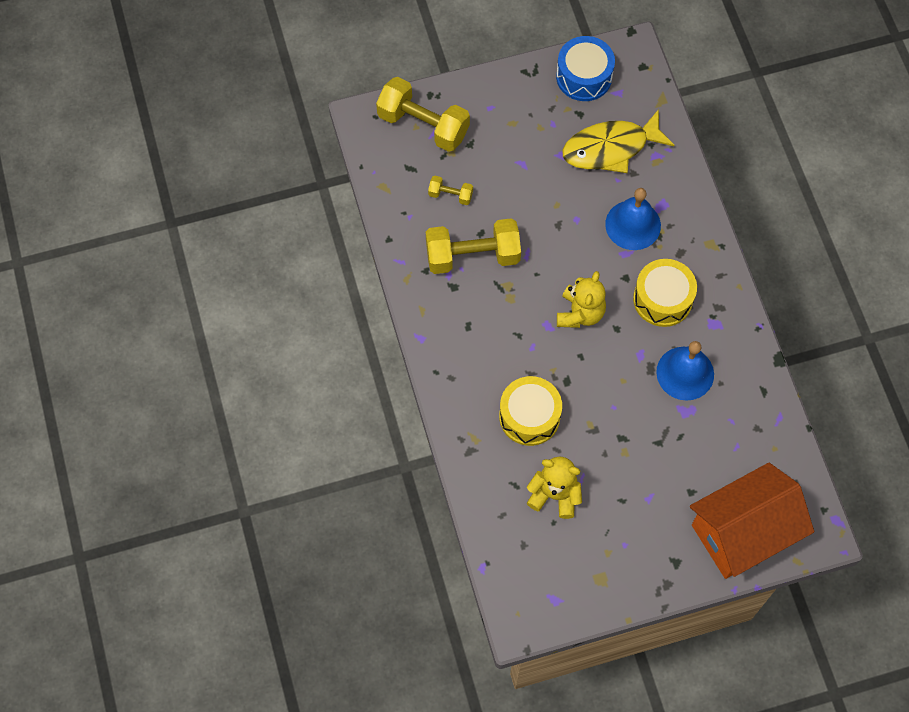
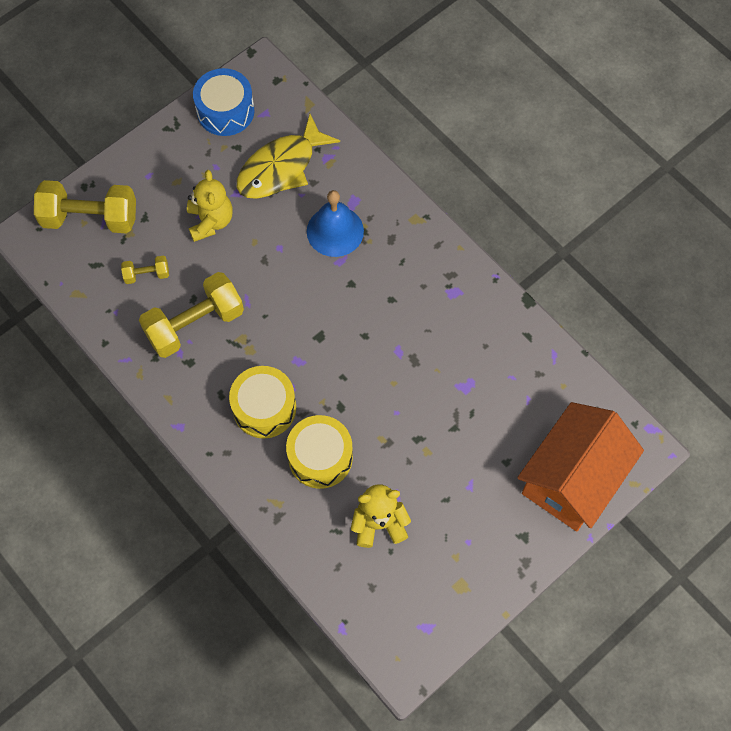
camera: 25 degrees left, 0 degrees up
(580, 313) = (323, 336): yellow teddy bear -> yellow teddy bear (210, 221)
(662, 299) = (395, 289): yellow drum -> yellow drum (264, 408)
(685, 373) = (448, 350): blue bell -> none

